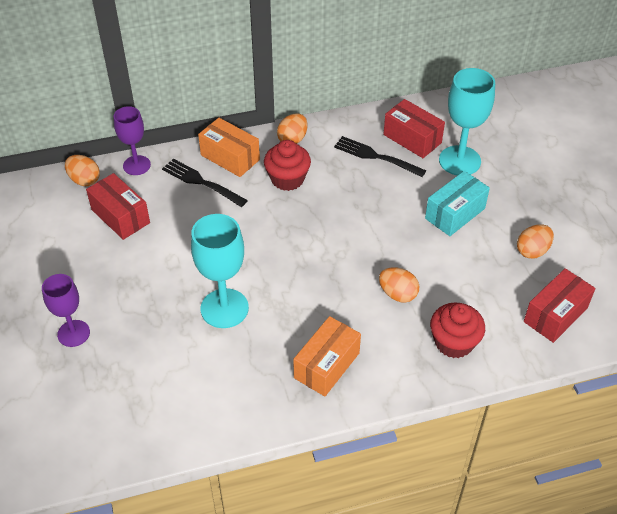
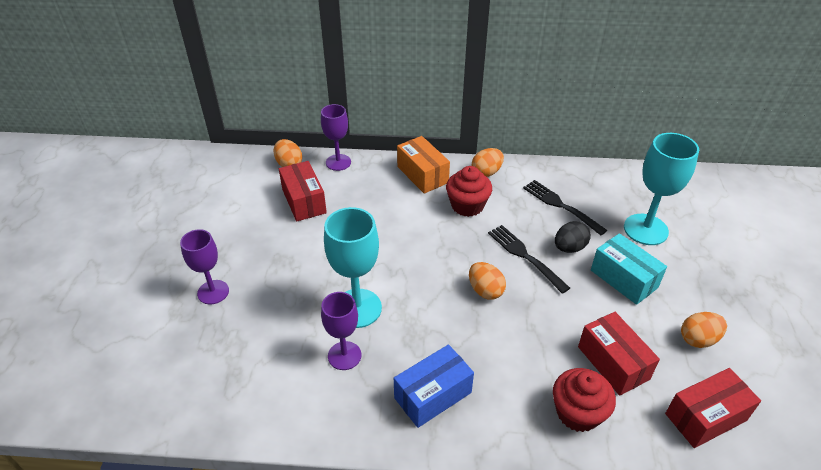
camera: 20 degrees right, 5 degrees down
(202, 182) = (388, 190): black fork -> black fork (525, 256)
(232, 355) = (344, 355): none -> purple goblet
(326, 365) = (433, 395): orange box -> blue box
(397, 294) = (534, 343): orange egg -> orange egg (485, 290)
(398, 196) = (569, 248): none -> black egg
(412, 139) = (603, 198): red box -> red box (613, 363)
(455, 213) = (624, 279): turquoise box -> turquoise box turned 75 degrees clockwise

